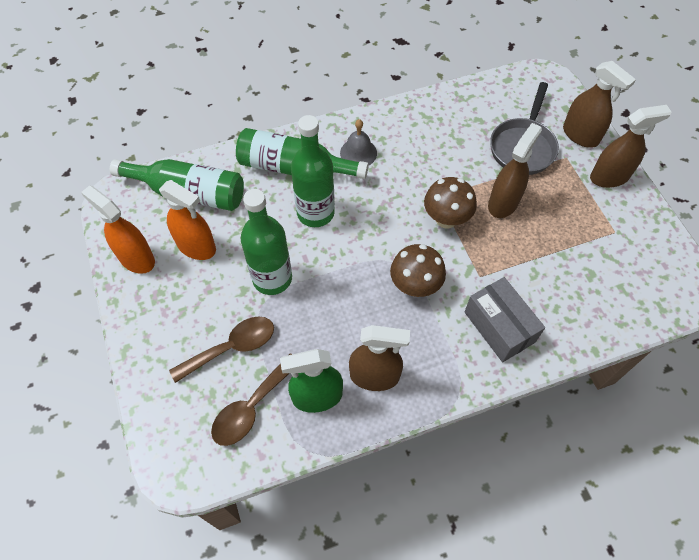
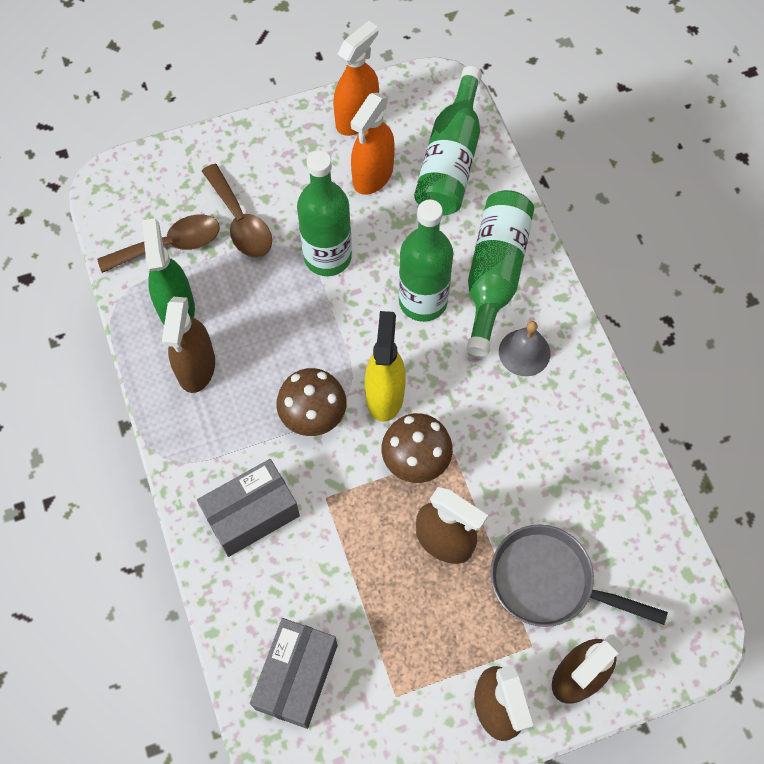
camera: 90 degrees right, 5 degrees up
(251, 407) = (170, 245): brown spoon -> brown spoon turned 120 degrees clockwise
(395, 238) = (384, 395): none -> yellow spray bottle
(615, 292) = (296, 677): none -> grey box

